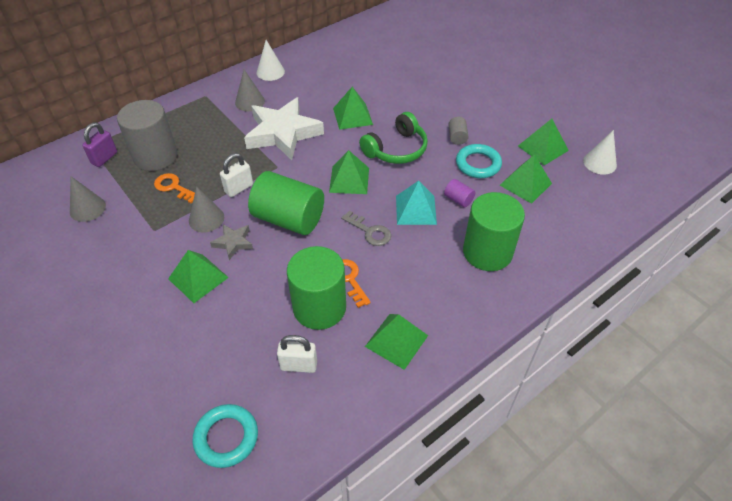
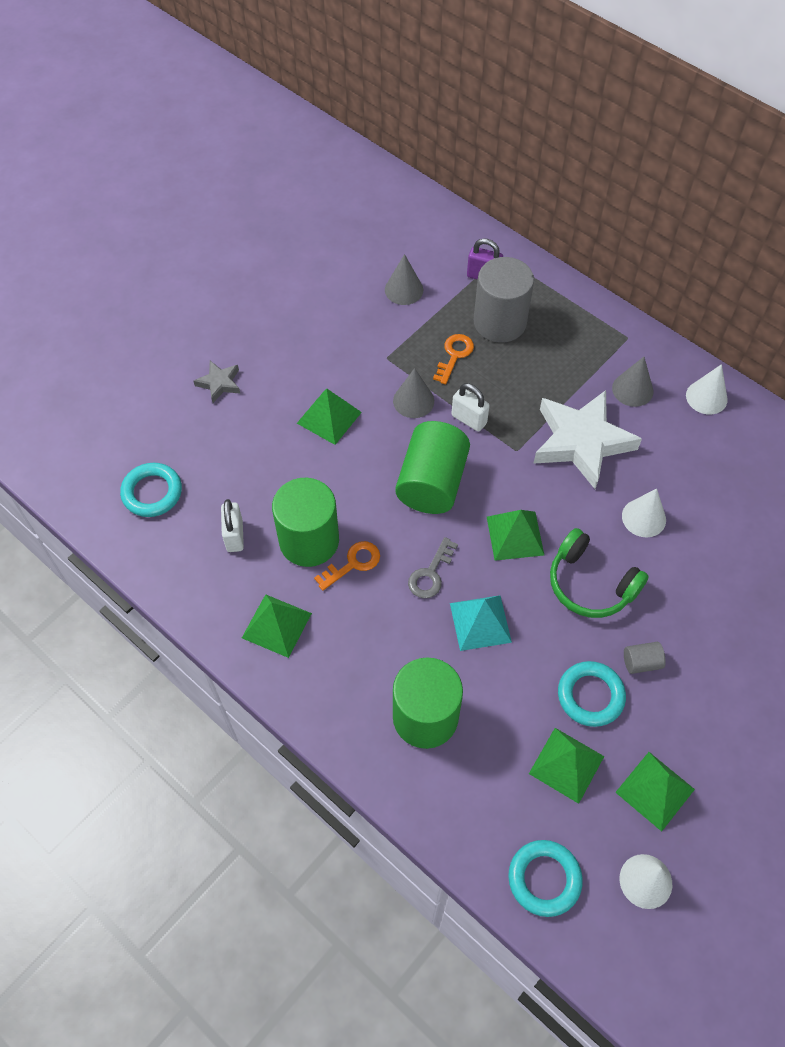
camera: 80 degrees right, 10 degrees up
(233, 243) = (383, 436): grey star -> grey star (219, 383)
(352, 116) = (644, 517): green pyramid -> white cone
(458, 199) = (511, 674): purple cylinder -> none
(602, 208) = (544, 879): none -> turquoise ring

